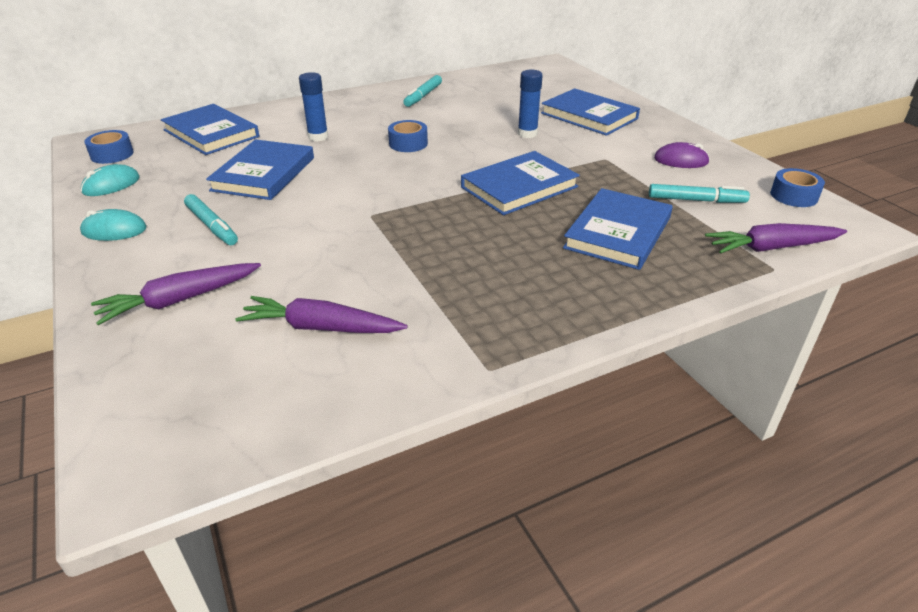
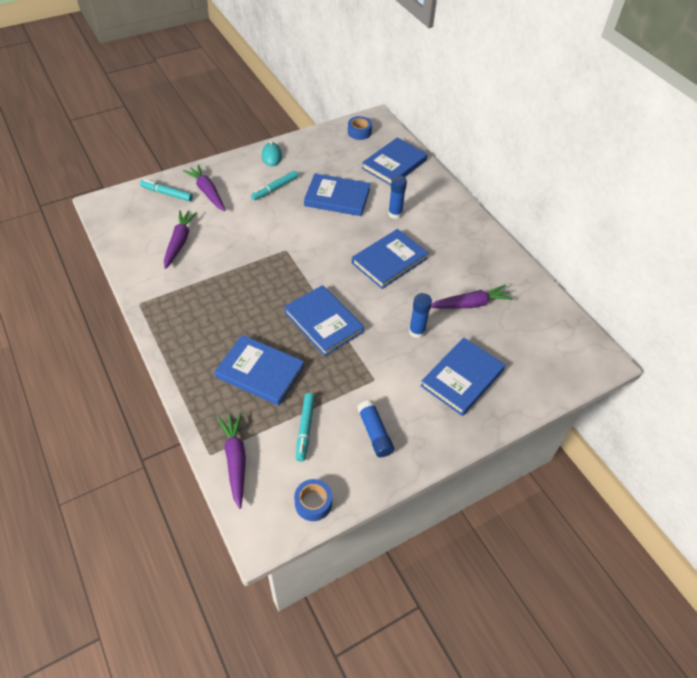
camera: 85 degrees right, 15 degrees up
(111, 185) = (321, 142): turquoise mouse -> none
(408, 143) = (389, 261): blue tape -> blue book
(423, 96) = (485, 265): turquoise marker -> turquoise marker (167, 194)
(483, 106) = (470, 304): none -> purple carrot
(681, 160) = (374, 433): purple mouse -> blue glue stick

